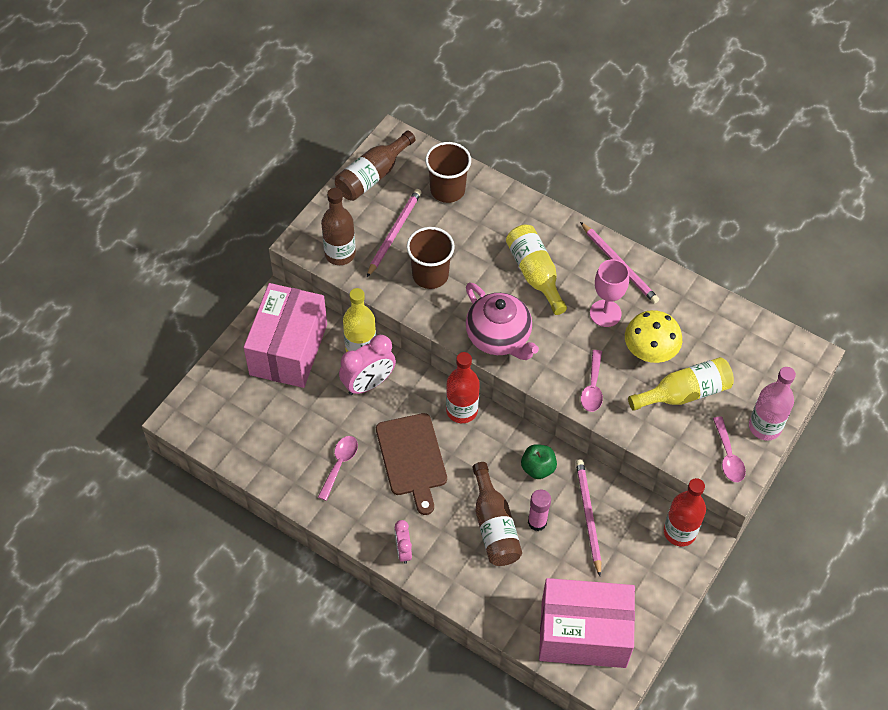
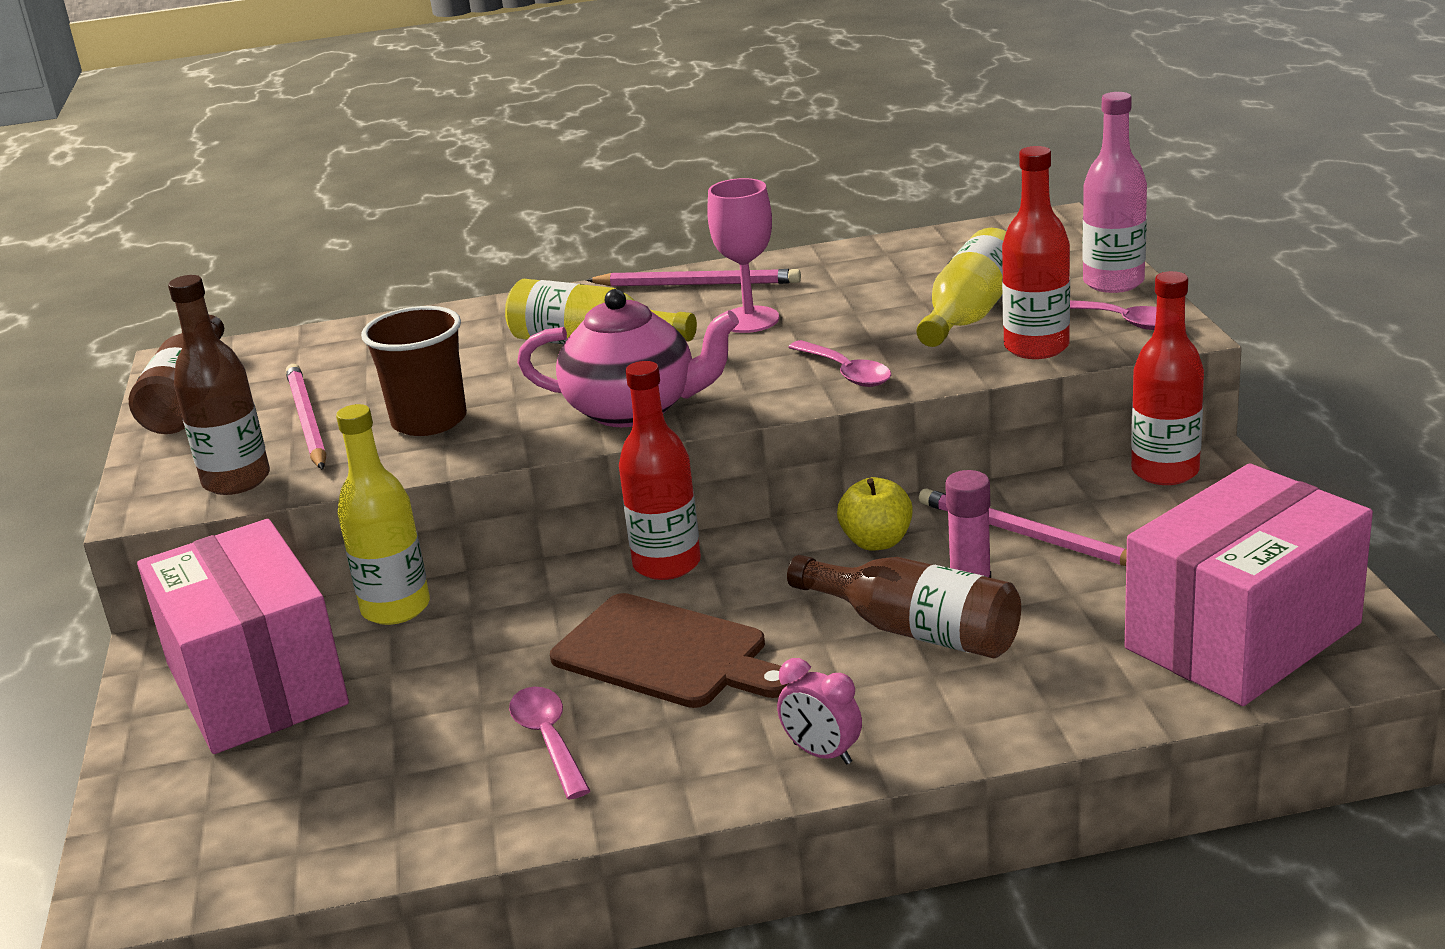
camera: 40 degrees left, 30 degrees down
(368, 384) = (465, 631): pink clock -> none
(447, 190) = (339, 353): brown cup -> none
(538, 468) = (876, 542): green apple -> yellow apple
(649, 352) = (864, 313): yellow mushroom -> none
(675, 441) = (1036, 347): none -> red bottle

